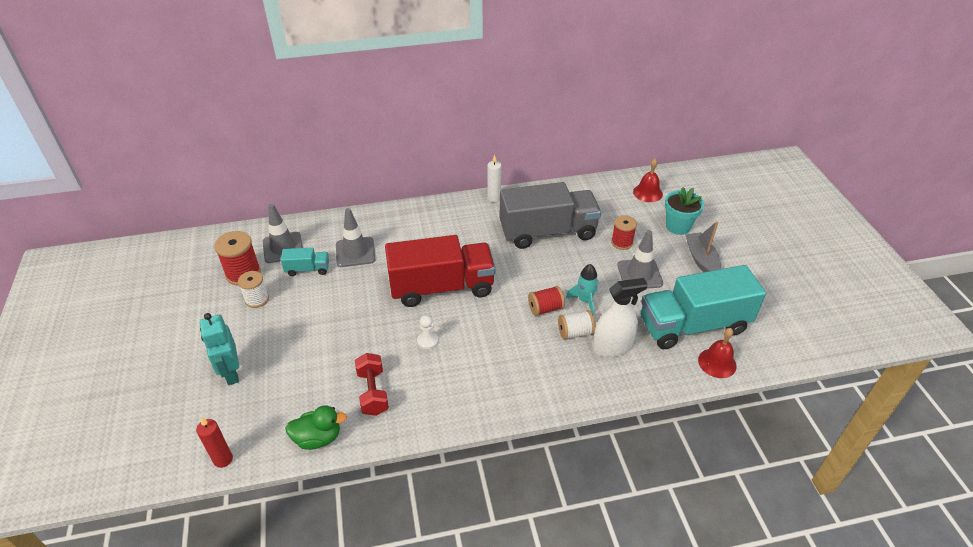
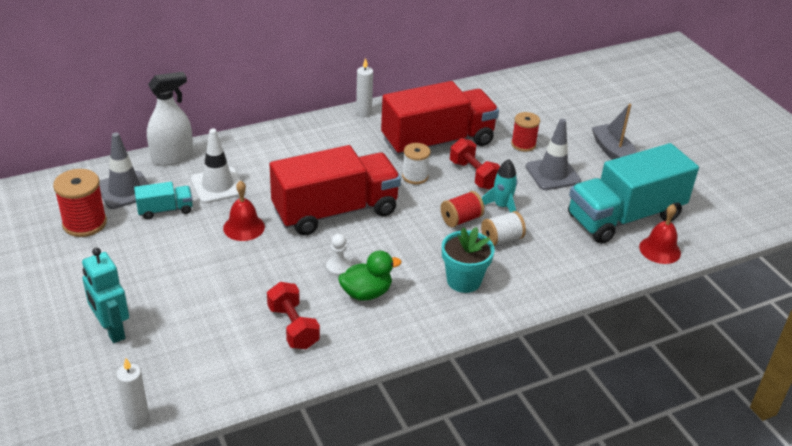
camera: 15 degrees left, 5 degrees down
(223, 459) = (138, 420): red candle -> white candle
(257, 299) = (113, 249): white spool -> white spool (415, 176)
(318, 438) = (245, 382): green duck -> green duck (366, 293)
(355, 252) = (217, 186): grey traffic cone -> white traffic cone
(548, 232) = (438, 142): grey truck -> red truck
(569, 267) = (474, 175): none -> red dumbbell
(612, 347) = (546, 248): white spray bottle -> white spray bottle (172, 157)
(647, 193) = (535, 92): red bell -> red bell (244, 227)
(678, 226) = (579, 122): turquoise flower pot -> turquoise flower pot (464, 280)

